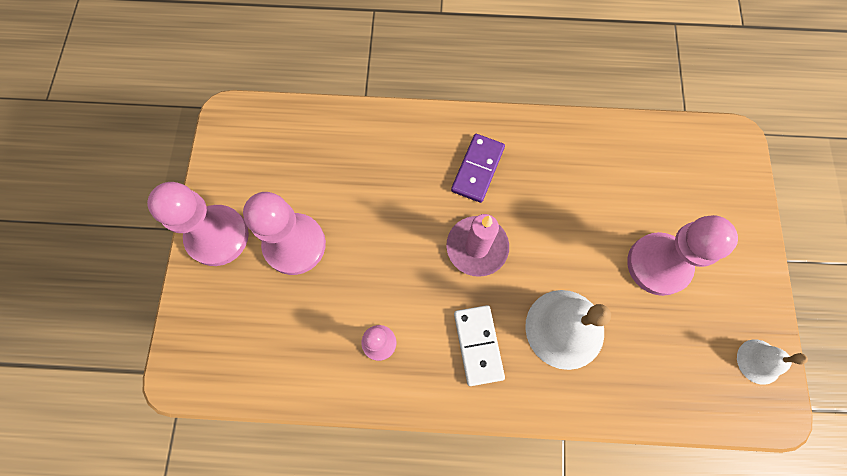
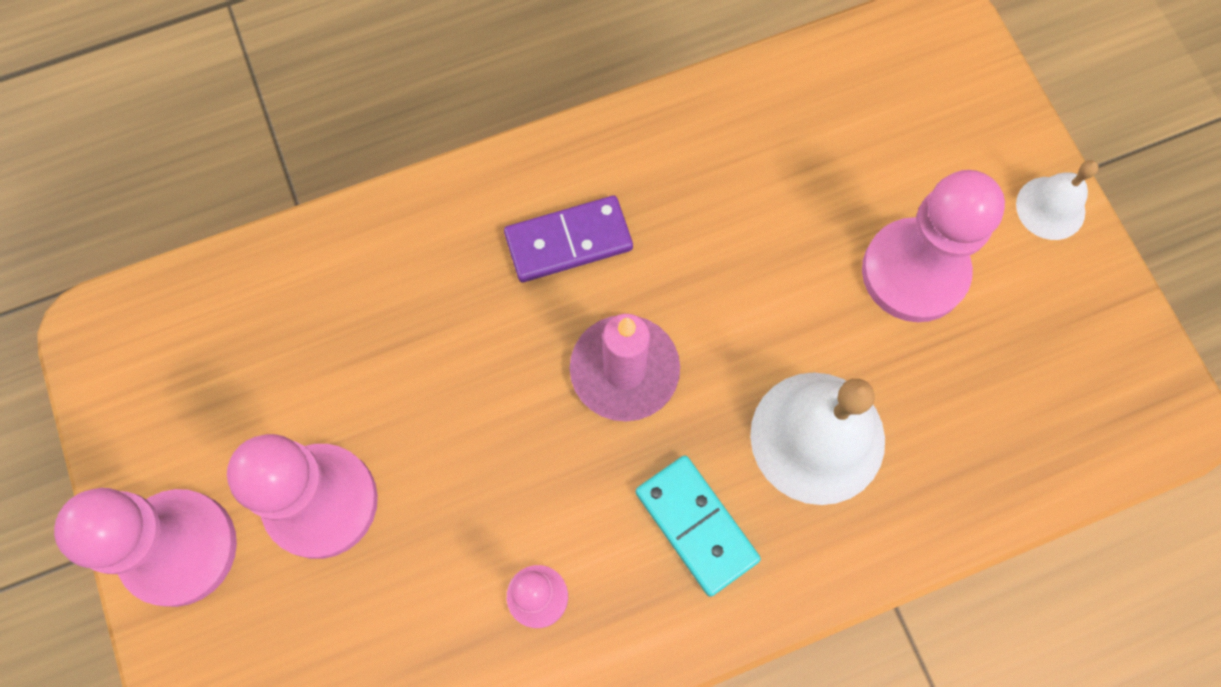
camera: 25 degrees left, 0 degrees up
(478, 169) = (568, 242): purple domino -> purple domino turned 75 degrees clockwise
(478, 345) = (696, 525): white domino -> turquoise domino
(759, 361) = (1119, 354): white bell -> white bell (1050, 208)

